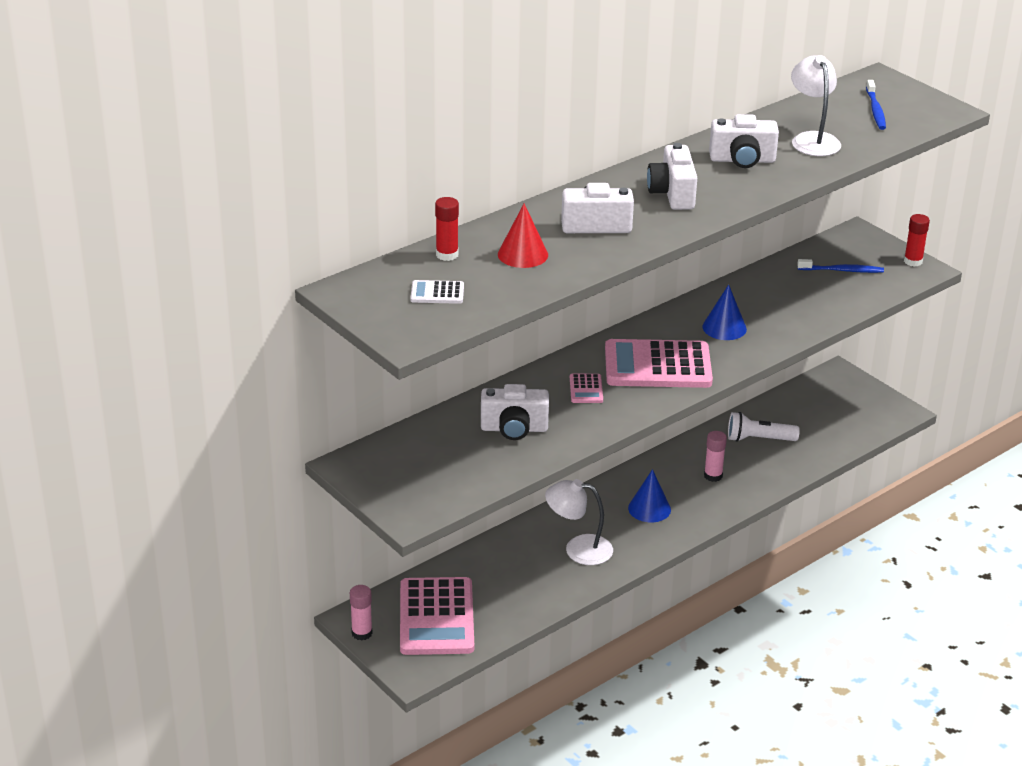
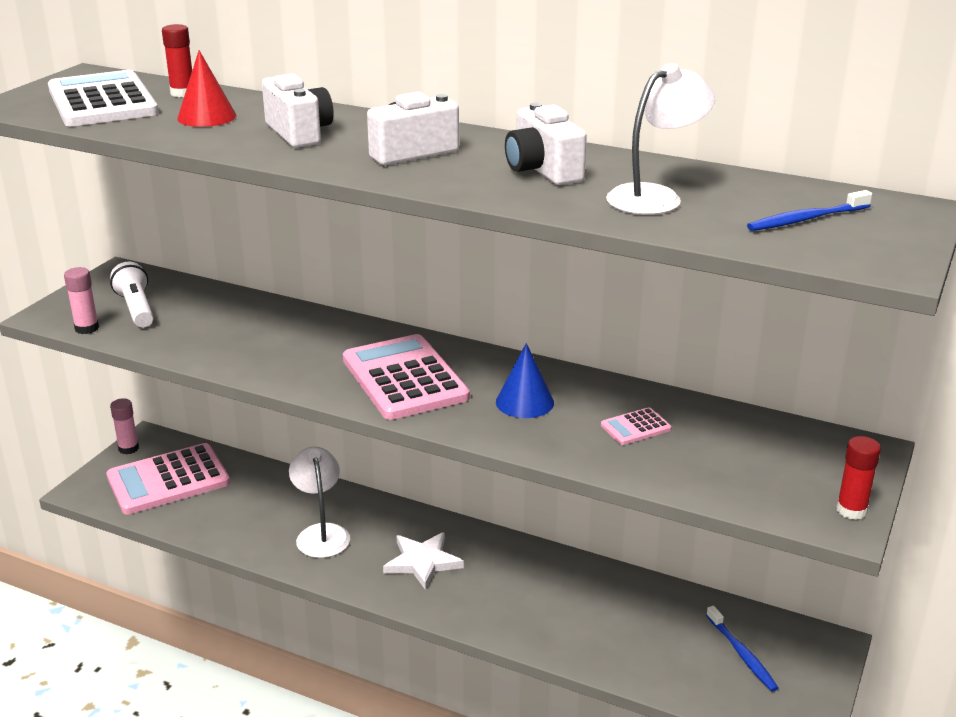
camera: 65 degrees right, 5 degrees down
(437, 293) = (102, 101): white calculator -> white calculator, size x2.30
(514, 429) = (224, 329): white camera -> none
(586, 389) = (324, 349): pink calculator -> pink calculator (635, 427)
(649, 508) = (422, 562): blue cone -> white star
(713, 476) = (518, 593): pink glue stick -> pink glue stick (87, 328)
(758, 439) = (620, 610): white flashlight -> white flashlight (136, 308)
(842, 270) = (754, 457): blue toothbrush -> blue toothbrush (742, 654)

